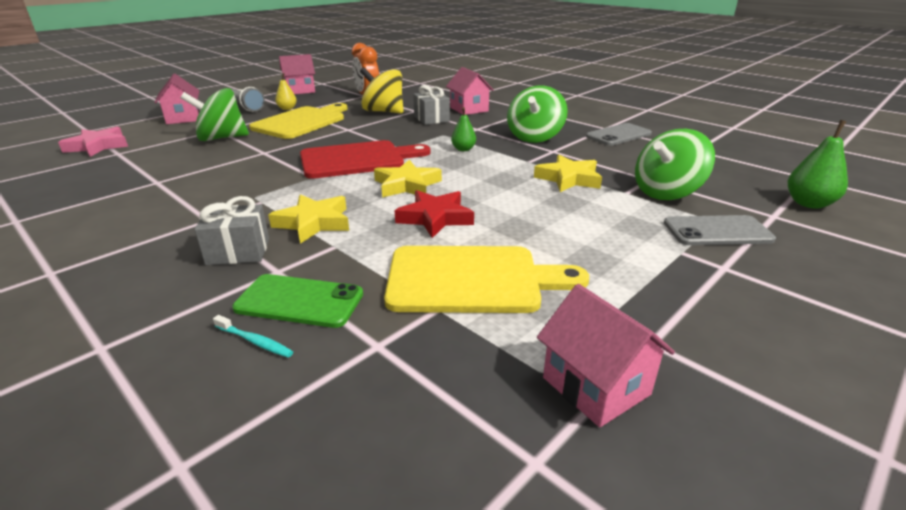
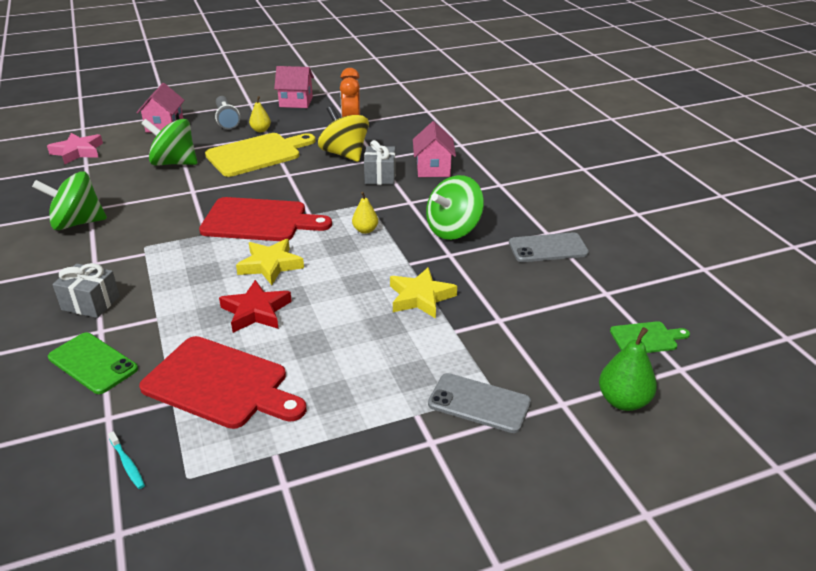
camera: 25 degrees right, 5 degrees up
(255, 341) = (42, 387): turquoise toothbrush -> turquoise toothbrush (127, 464)
(313, 223) = (162, 289): yellow star -> none
(463, 149) = (365, 230): green pear -> yellow pear
(471, 279) = (220, 384): yellow cutting board -> red cutting board
(596, 386) = (208, 501): pink house -> none
(666, 192) = (493, 343): green spinning top -> green spinning top (77, 223)
(761, 167) = (646, 338): none -> green cutting board

